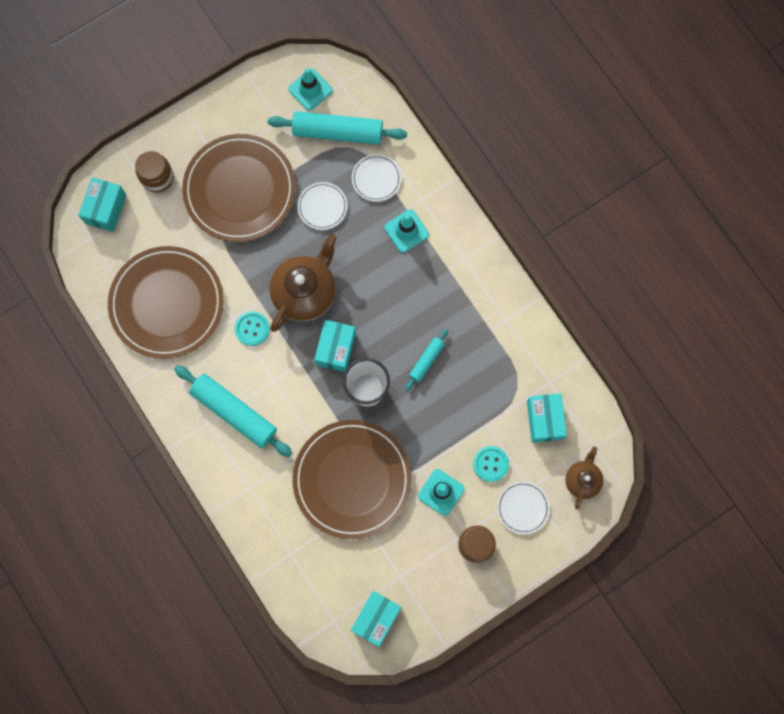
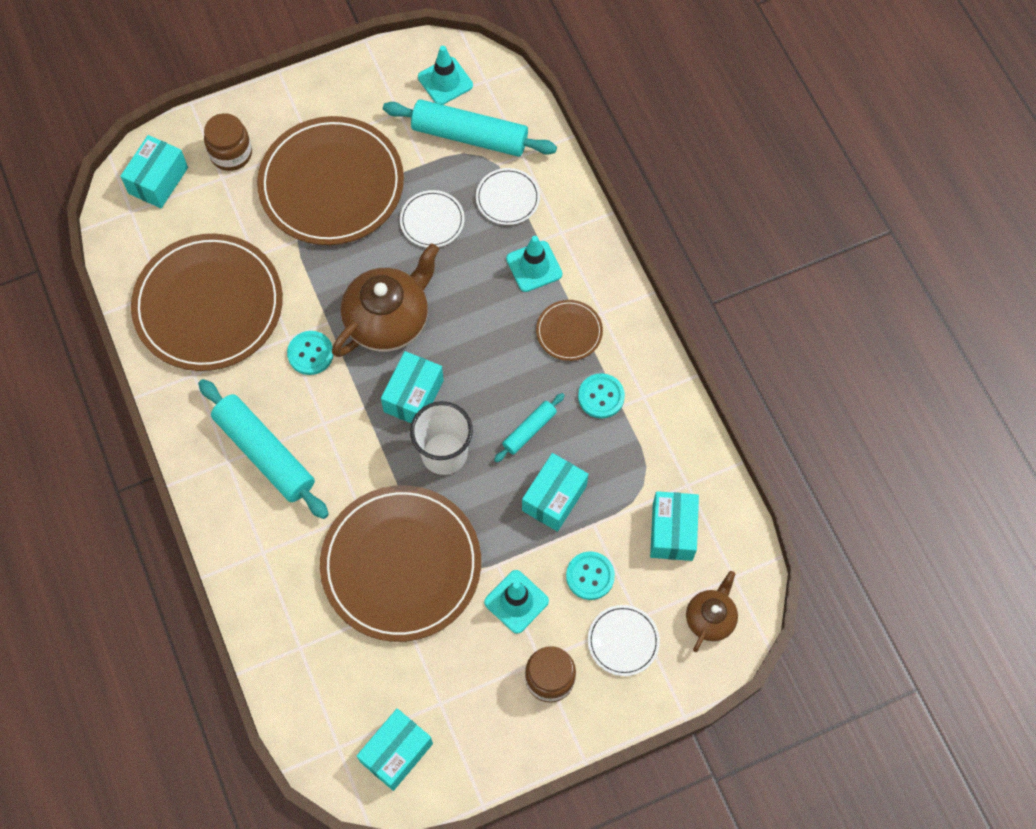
camera: 10 degrees right, 10 degrees down
(442, 278) = (569, 331): none -> brown plate
(454, 409) = (554, 498): none -> turquoise box
(474, 325) = (601, 396): none -> turquoise button

